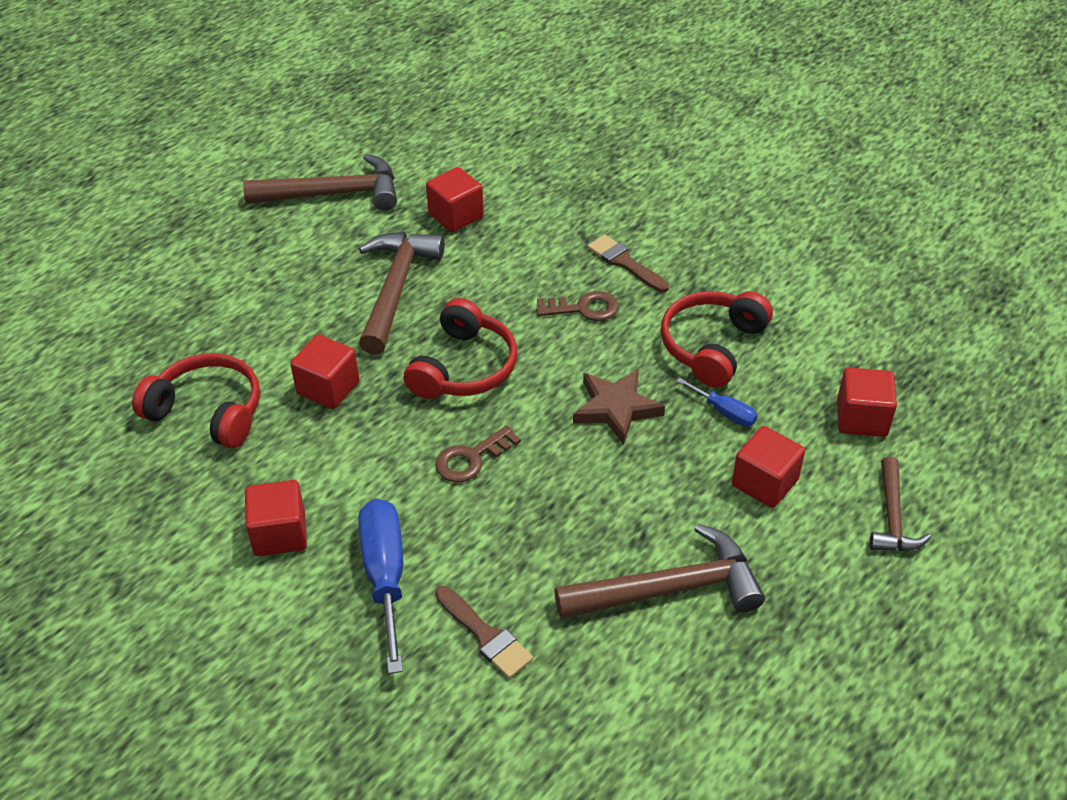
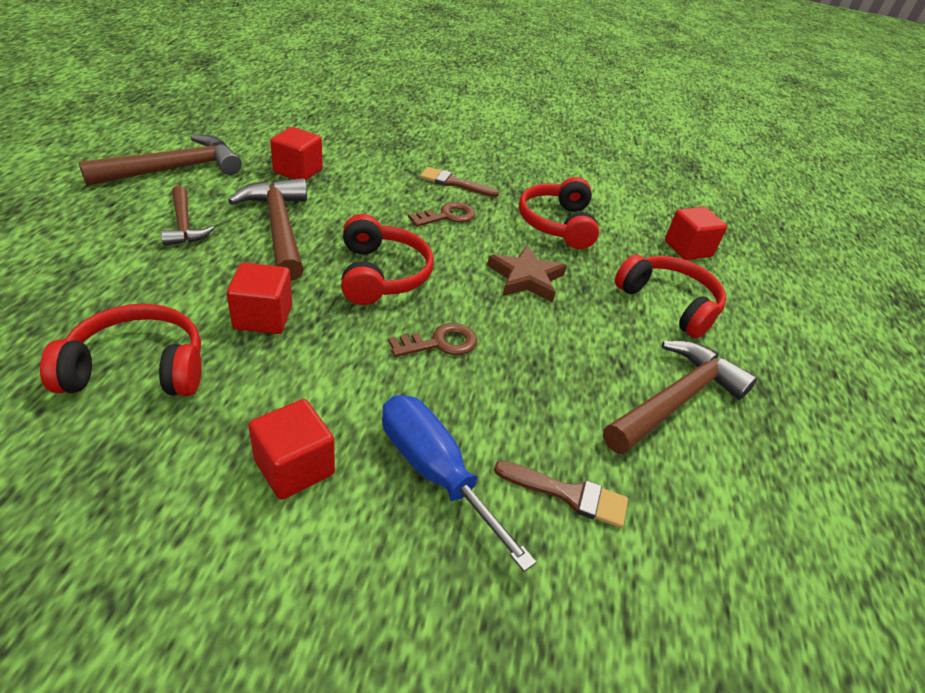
camera: 35 degrees left, 5 degrees down
(471, 458) = (440, 343): brown key -> brown key turned 135 degrees counterclockwise
(724, 412) = (602, 264): blue screwdriver -> none
(764, 483) = (669, 303): red cube -> red headphones
(892, 517) = (763, 305): brown hammer -> brown hammer (184, 225)

